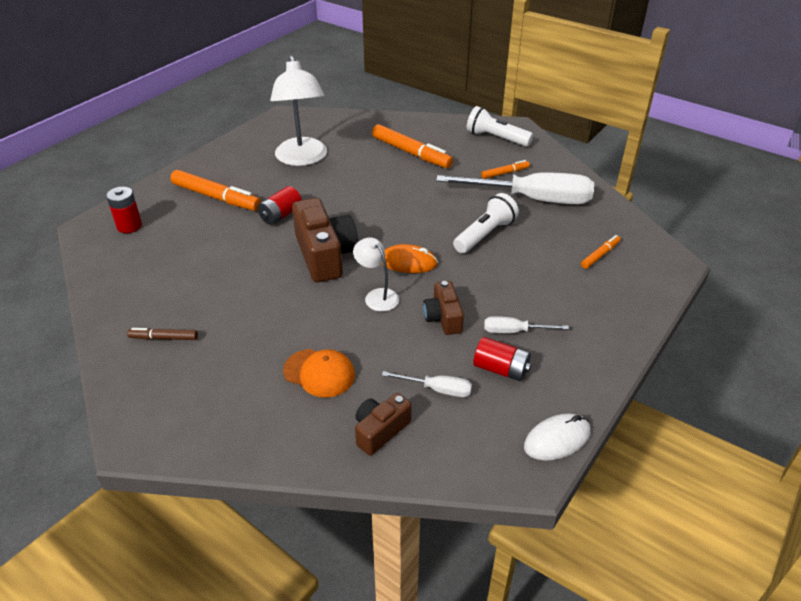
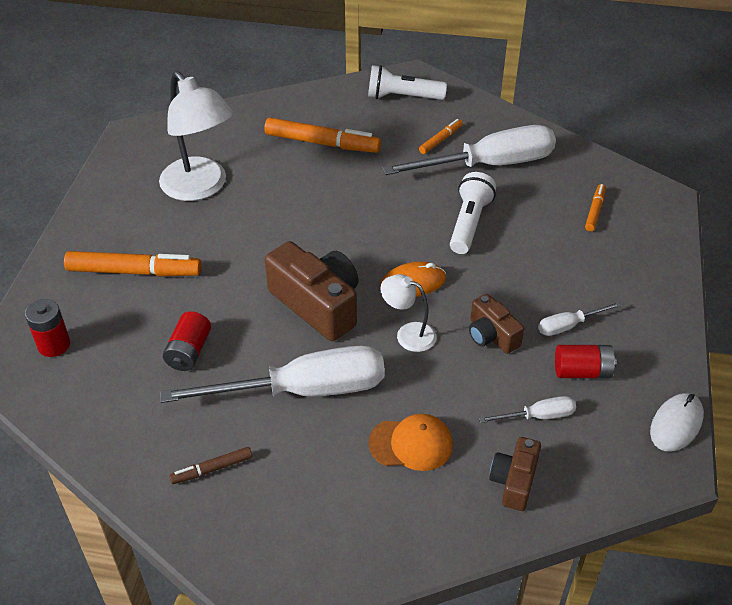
camera: 25 degrees left, 5 degrees up
(268, 308) = (303, 390): none -> white screwdriver
(280, 215) = (230, 270): red battery -> red battery (189, 351)

